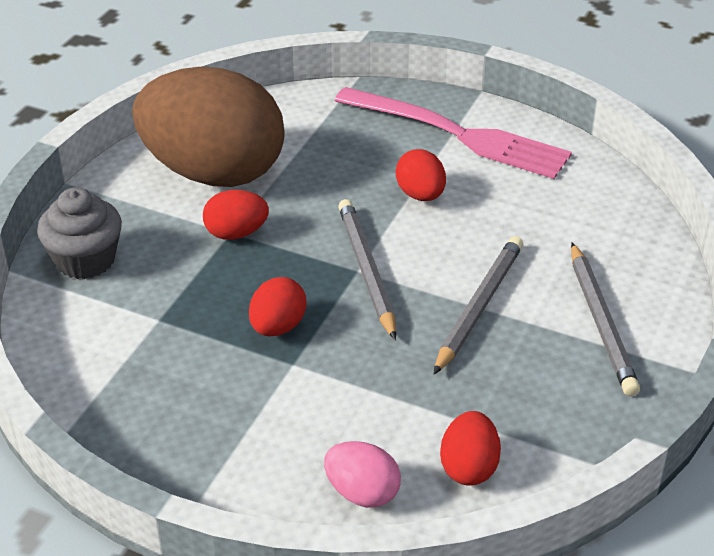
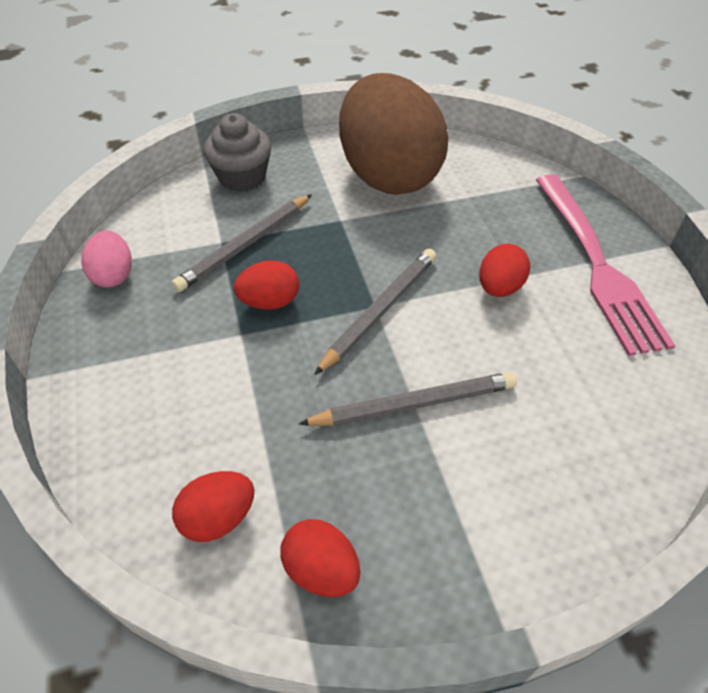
camera: 50 degrees right, 10 degrees up
(236, 233) = (341, 223): red egg -> red egg (321, 570)
(362, 493) = (136, 462): pink egg -> pink egg (114, 275)
(601, 322) = (488, 506): grey pencil -> grey pencil (245, 245)

